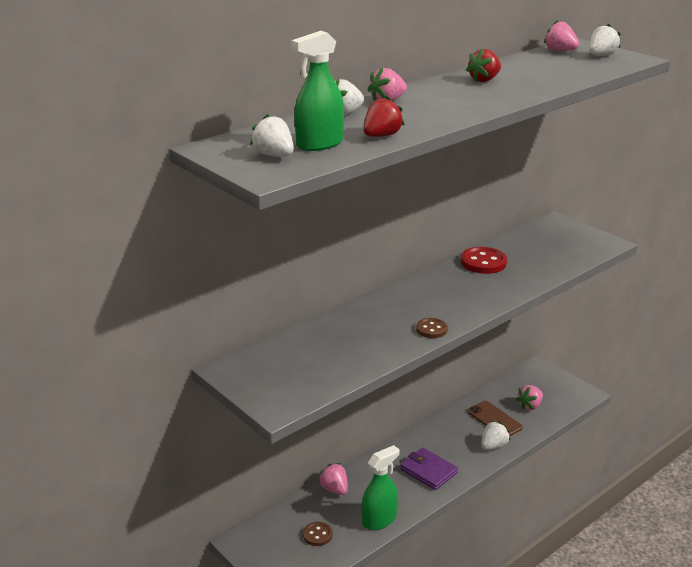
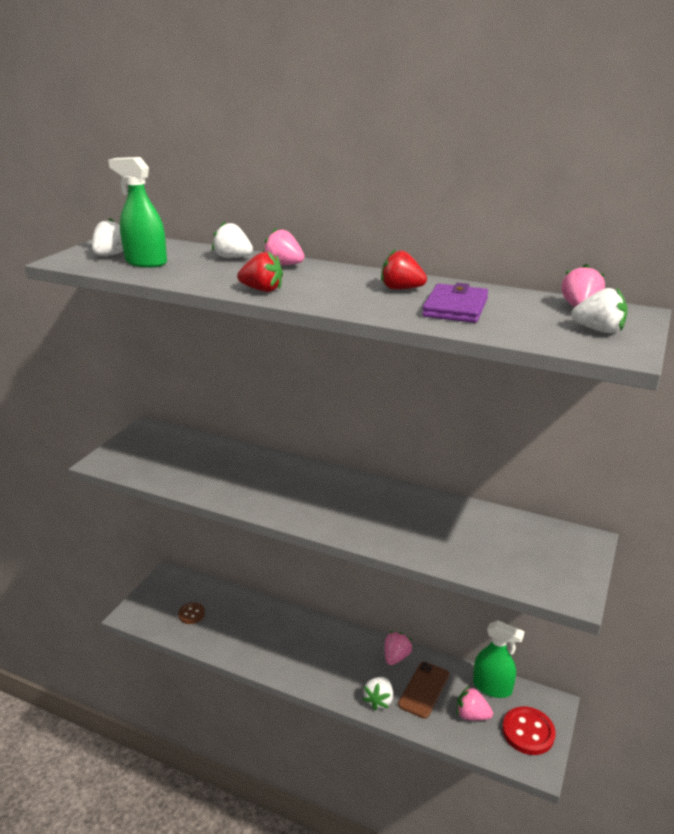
camera: 65 degrees right, 0 degrees up
(334, 489) = (252, 606): pink strawberry -> pink strawberry (396, 657)
(379, 520) = (226, 646): green spray bottle -> green spray bottle (492, 687)
(381, 136) = (181, 276): red strawberry -> red strawberry (262, 290)
(428, 471) = (309, 660): purple wallet -> purple wallet (455, 308)
(431, 329) = (263, 506): brown button -> none
(483, 262) = (426, 508): red button -> red button (528, 732)
(493, 446) = (379, 700): white strawberry -> white strawberry turned 90 degrees clockwise

